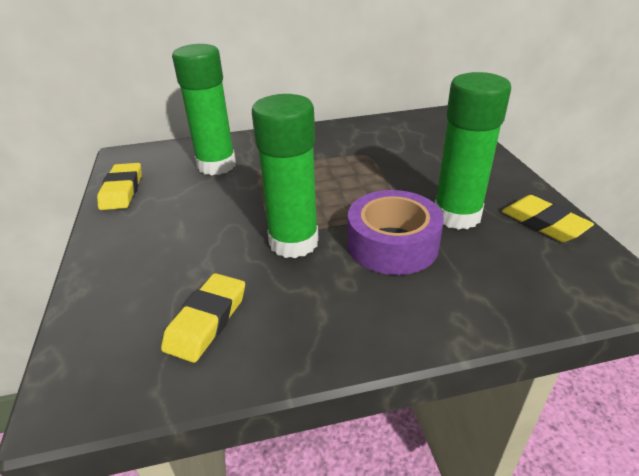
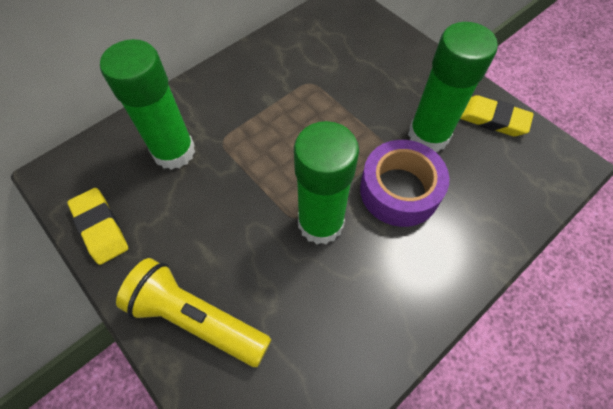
camera: 30 degrees left, 25 degrees up
(130, 266) = (197, 318): none -> yellow flashlight
(207, 321) = (311, 341): yellow eraser -> none

